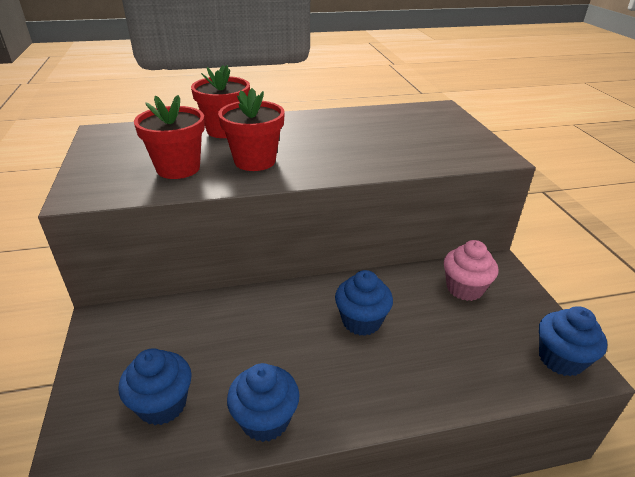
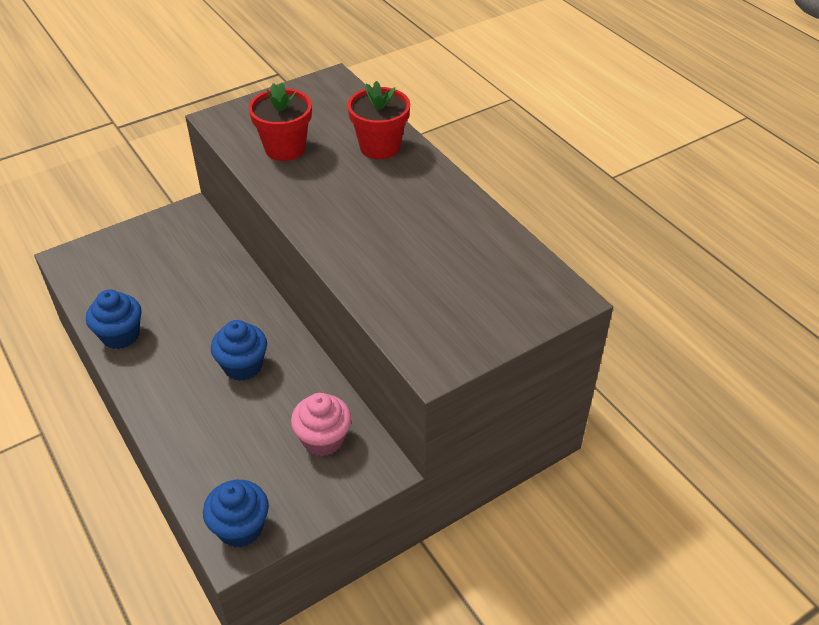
camera: 70 degrees right, 10 degrees up
(162, 404) = (121, 278): blue cupcake -> none
(255, 161) = (322, 187): red flower pot -> none

